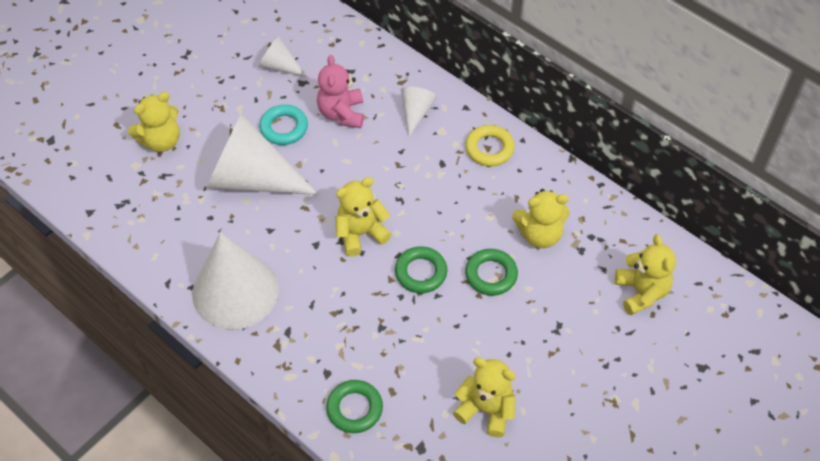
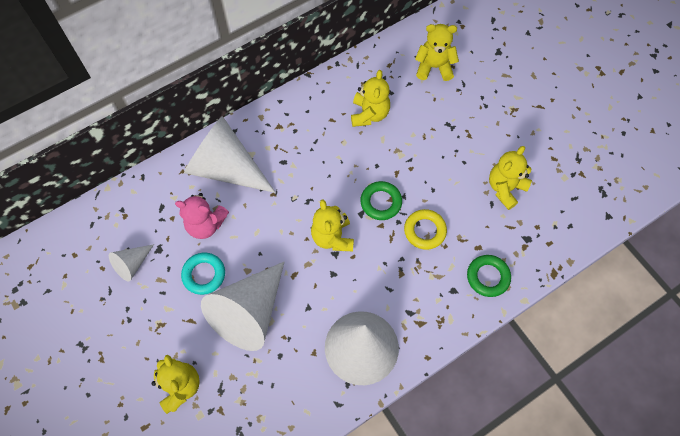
camera: 75 degrees left, 10 degrees up
(416, 113) = (226, 168): white cone -> white cone, size x2.10
(489, 148) = (280, 125): yellow ring -> yellow ring (424, 231)
(491, 275) = (395, 155): green ring -> none

